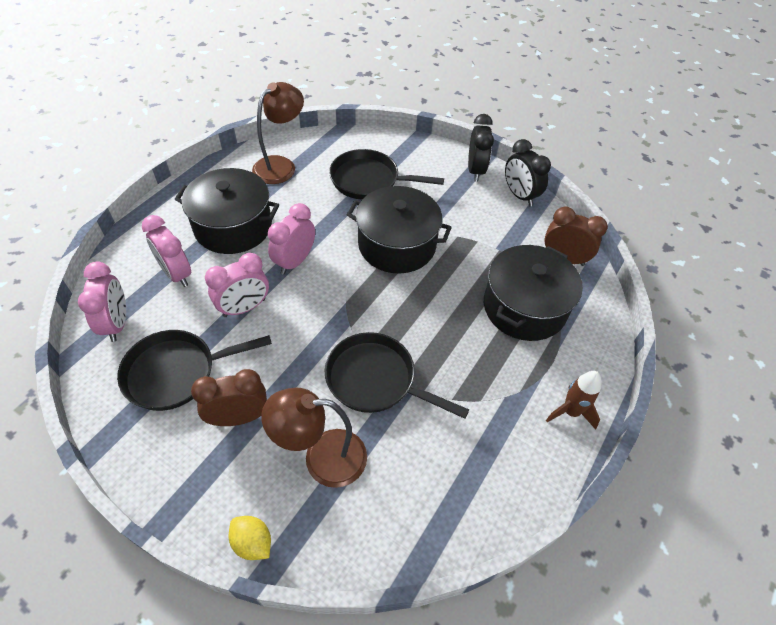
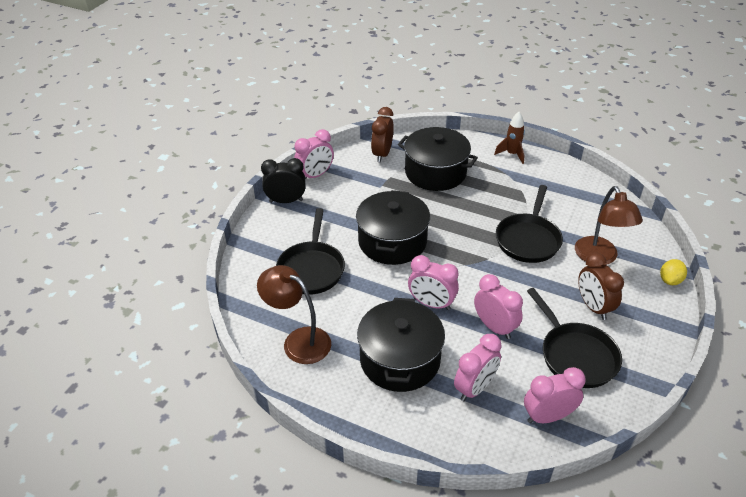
camera: 95 degrees left, 10 degrees down
(519, 195) = (315, 175): black clock -> pink clock

